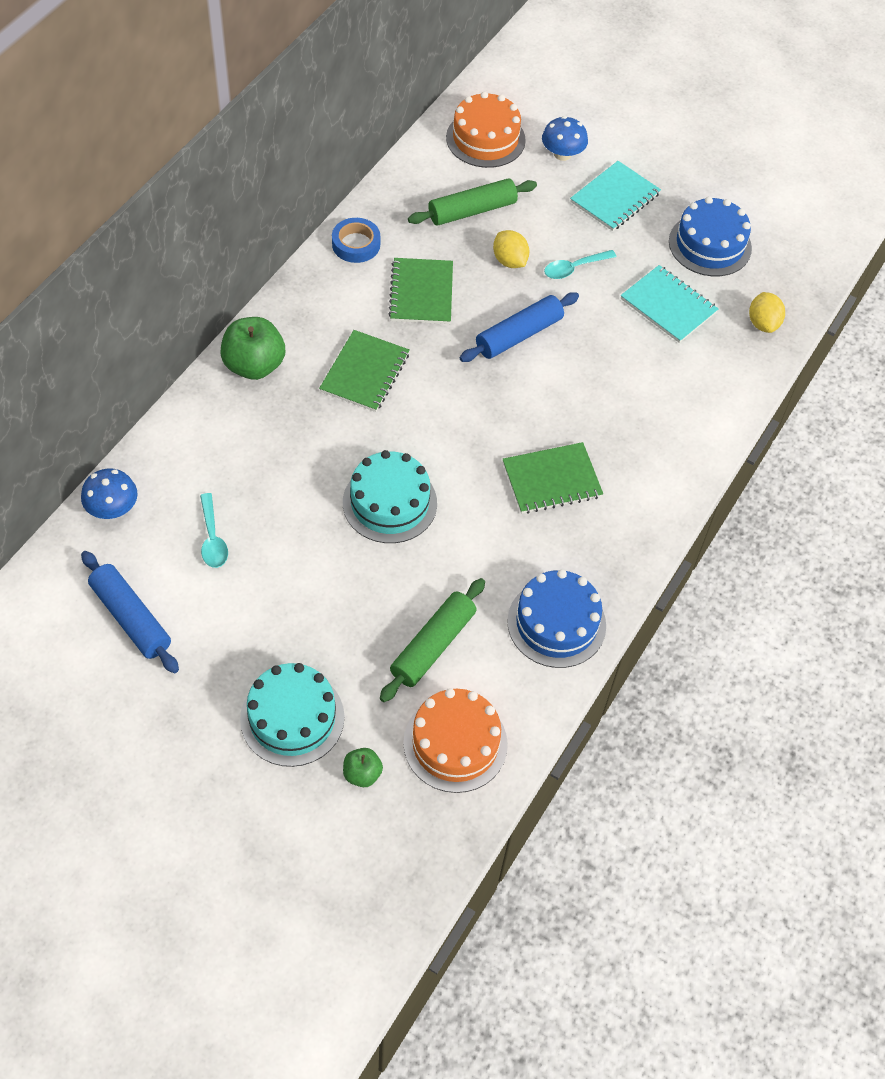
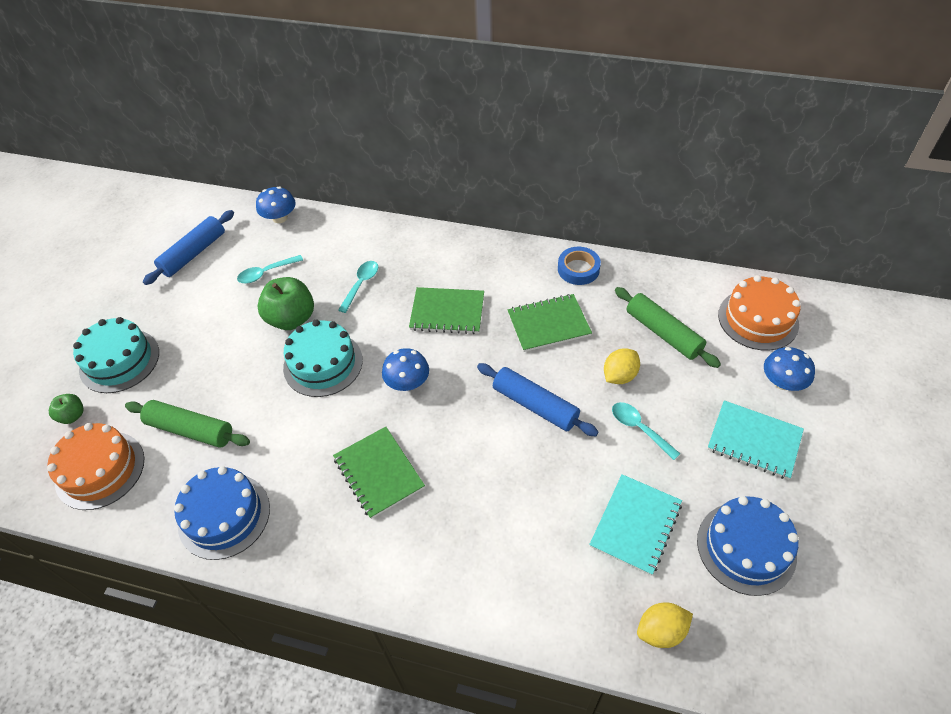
camera: 80 degrees right, 5 degrees down
(254, 365) = (428, 248): green apple -> green apple (291, 319)
(282, 443) = (361, 284): none -> turquoise spoon
(448, 431) = (407, 382): none -> blue mushroom

